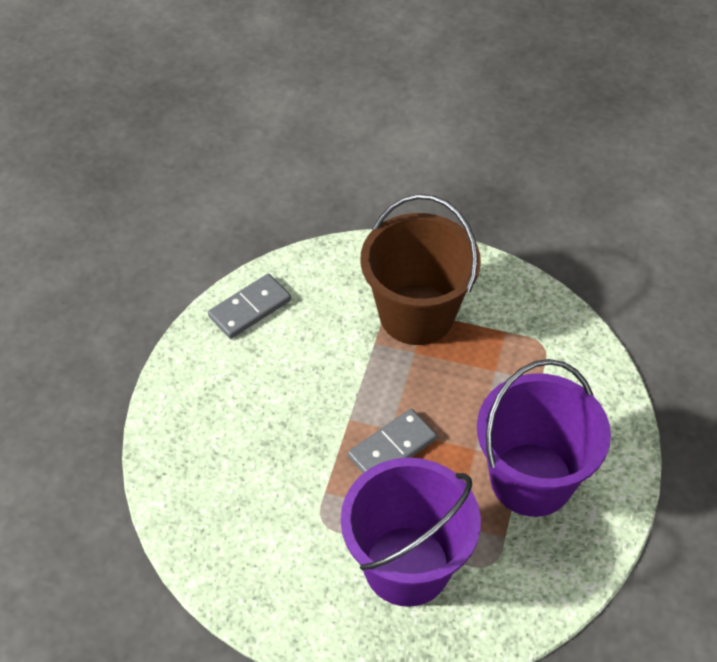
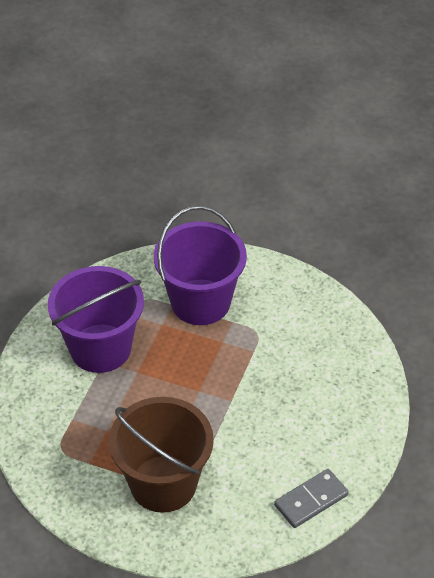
camera: 175 degrees left, 5 degrees down
(392, 448) = (200, 377): grey domino -> none

